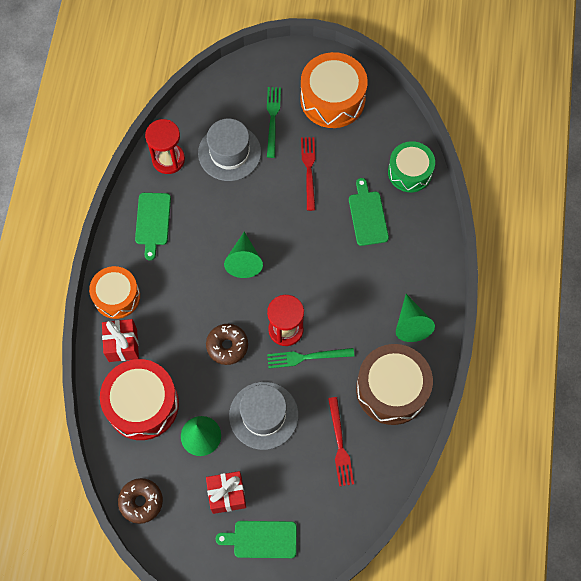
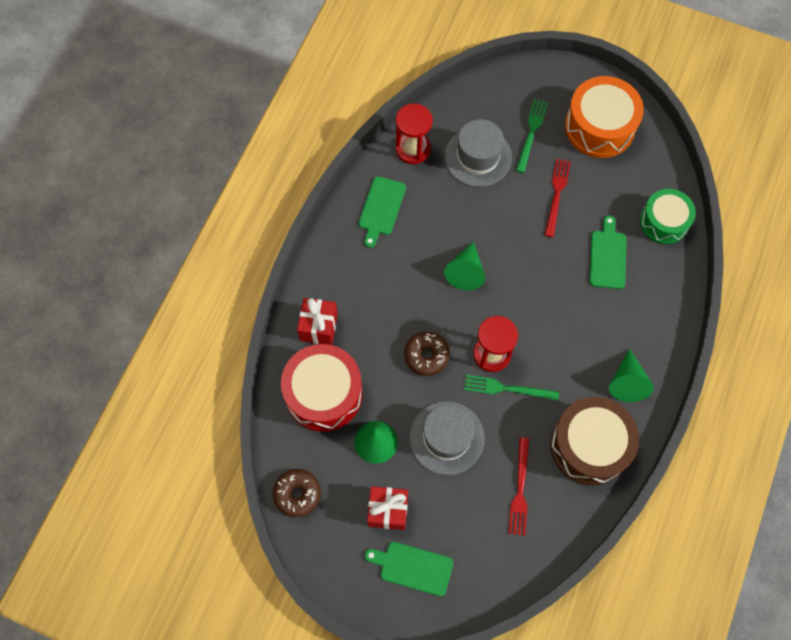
camera: 15 degrees right, 0 degrees up
(117, 296) = (325, 276): orange drum -> none

